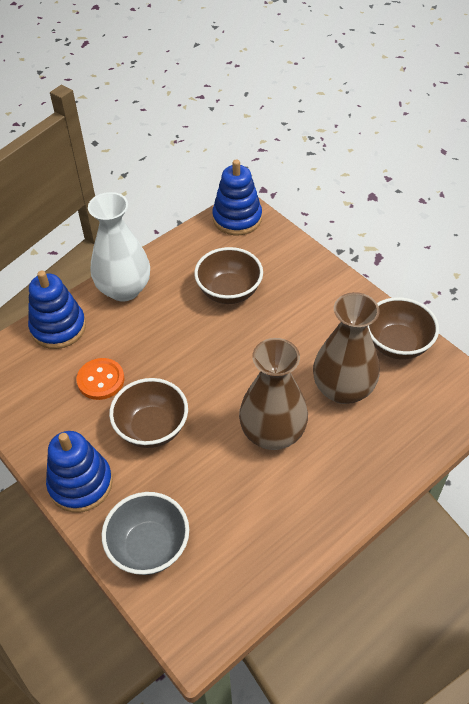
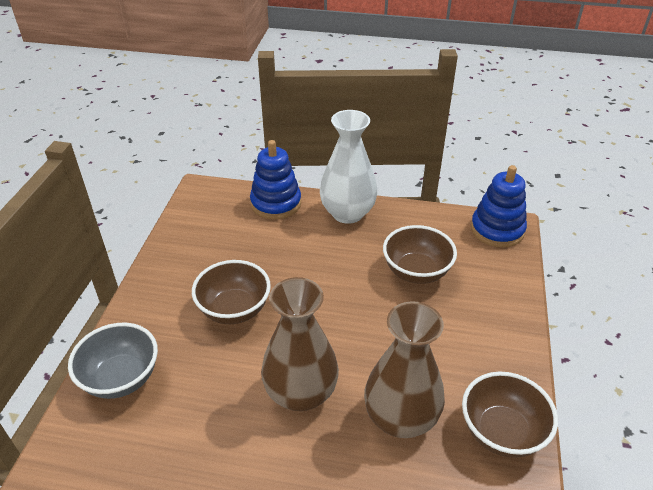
camera: 50 degrees right, 10 degrees down
(80, 484) = (149, 301): blue stacking toy -> none
(101, 380) = (251, 253): orange button -> none

